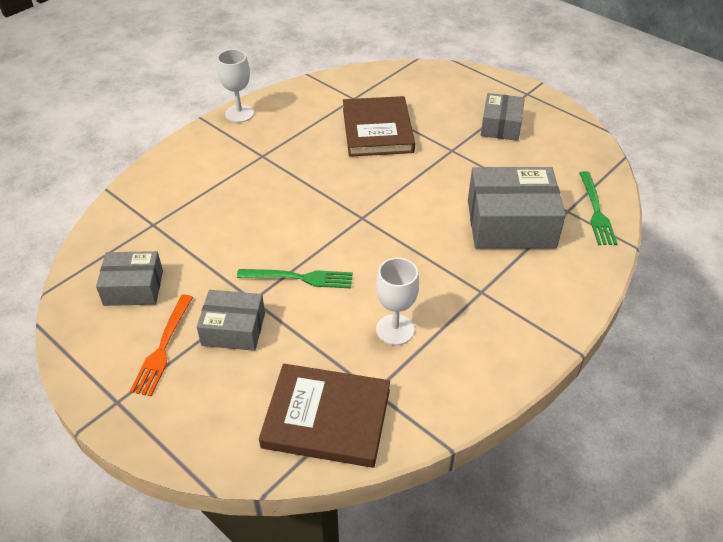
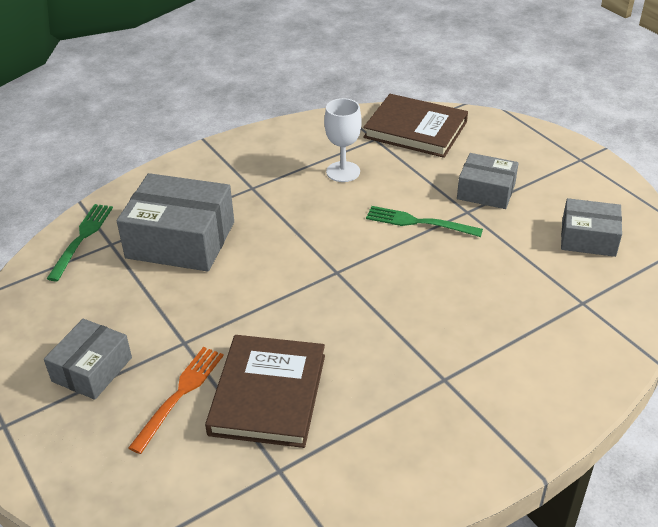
camera: 165 degrees left, 5 degrees down
(163, 348) = (549, 187): orange fork -> orange fork (180, 394)
(239, 113) = (475, 471): white goblet -> none

